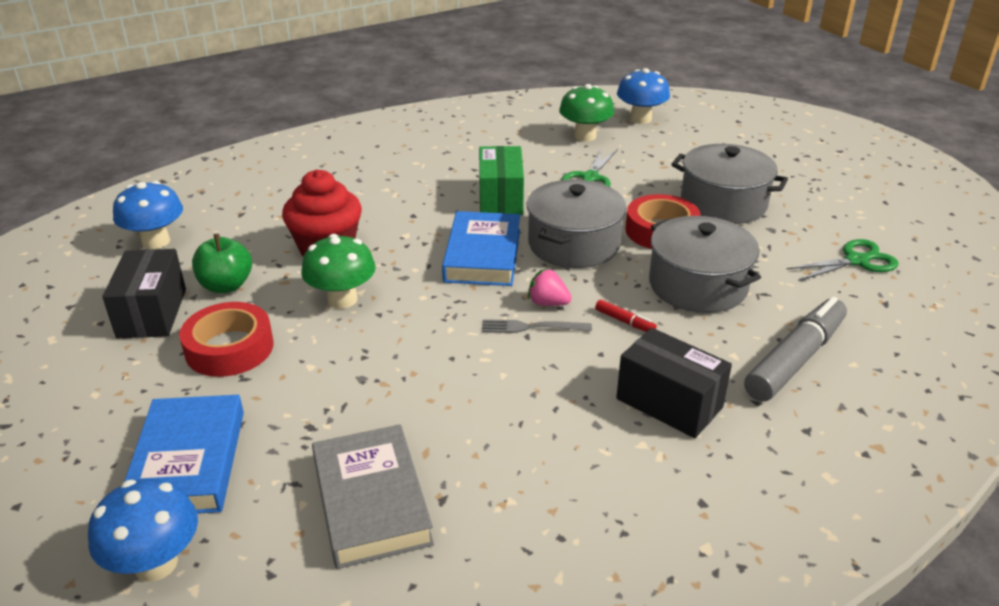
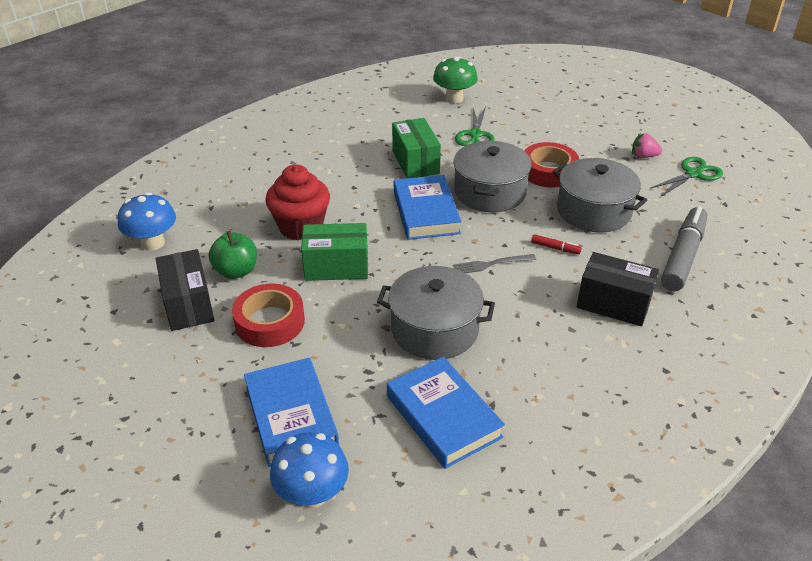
camera: 15 degrees left, 5 degrees up
(342, 299) = (336, 267): green mushroom -> green box
(371, 501) = (443, 416): grey book -> blue book
(548, 303) = (493, 243): pink strawberry -> pink strawberry (643, 156)
(640, 119) = (490, 77): blue mushroom -> none
(723, 203) = (583, 142): grey pot -> grey pot (434, 329)

